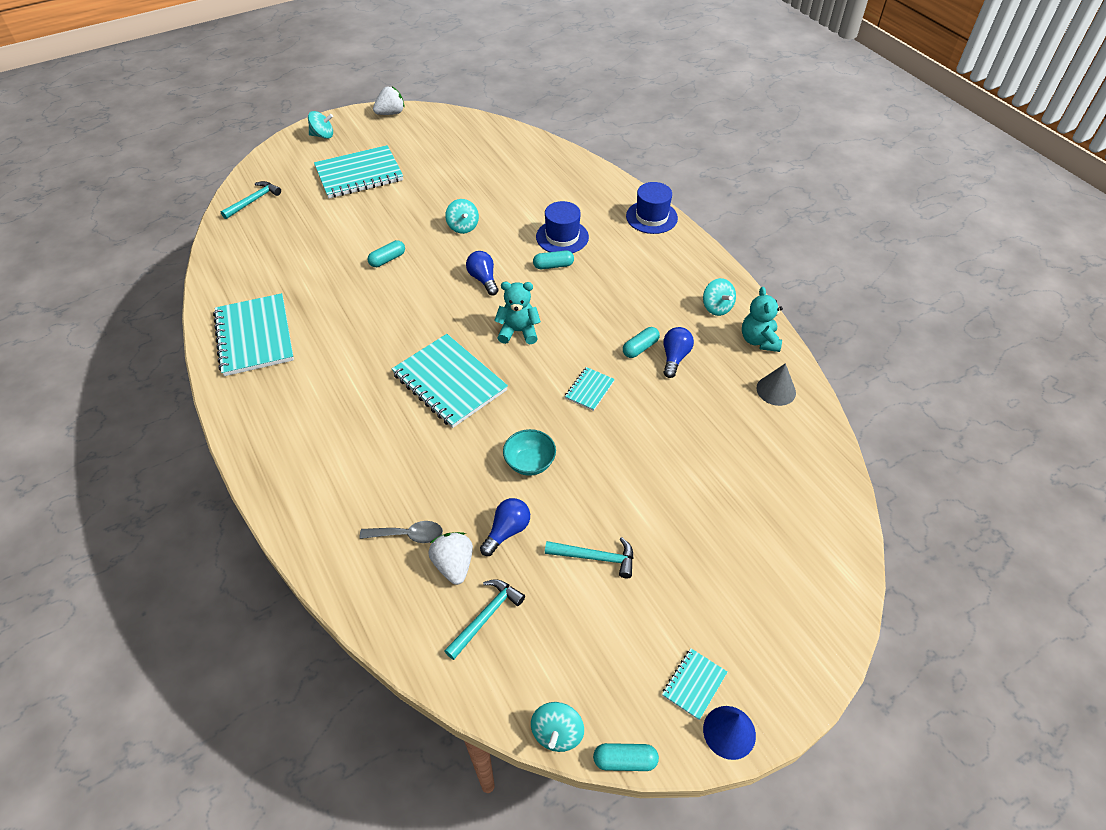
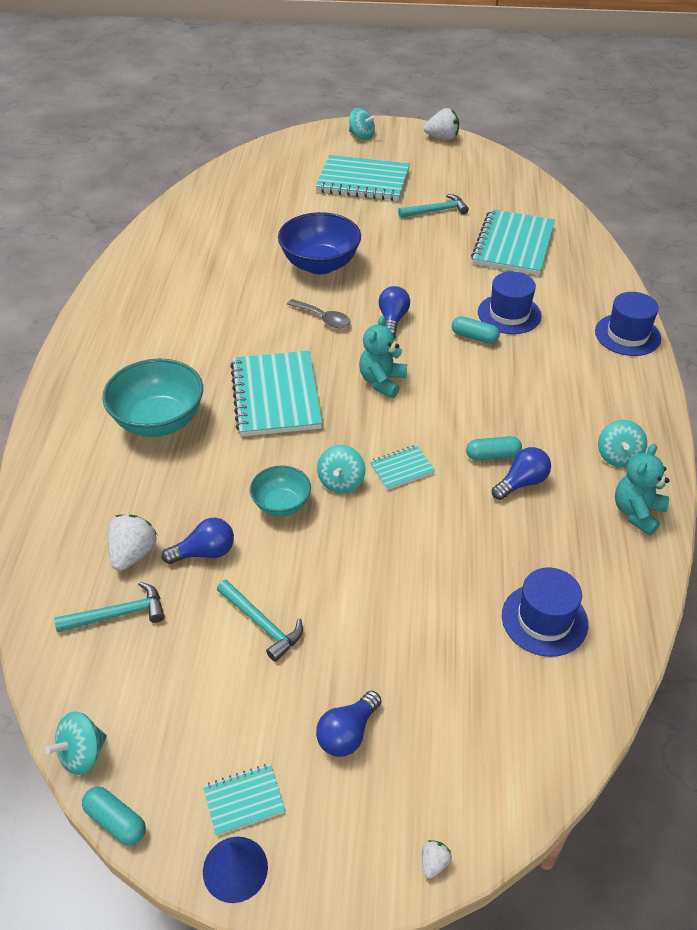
camera: 35 degrees right, 5 degrees down
(254, 201) = (252, 169): turquoise hammer -> turquoise hammer (436, 211)
(255, 336) = (151, 281): turquoise notebook -> turquoise notebook (513, 245)
(374, 450) = (159, 421): none -> turquoise bowl
(387, 259) = (320, 264): turquoise capsule -> blue bowl
(408, 535) = (120, 507): grey spoon -> grey spoon (323, 318)
(463, 227) = (417, 264): turquoise spinning top -> turquoise spinning top (341, 482)
(518, 331) = (382, 382): turquoise teddy bear -> turquoise teddy bear turned 105 degrees counterclockwise
(717, 595) = (347, 733): none -> blue light bulb
(766, 443) = (544, 619): none -> blue hat
(776, 390) = (609, 573): grey cone -> none
(837, 640) = (434, 863): none -> white strawberry

